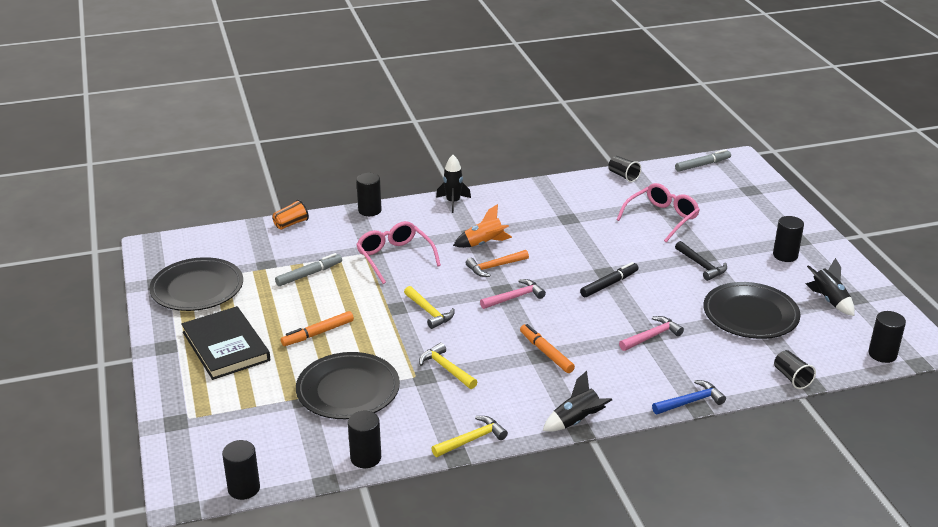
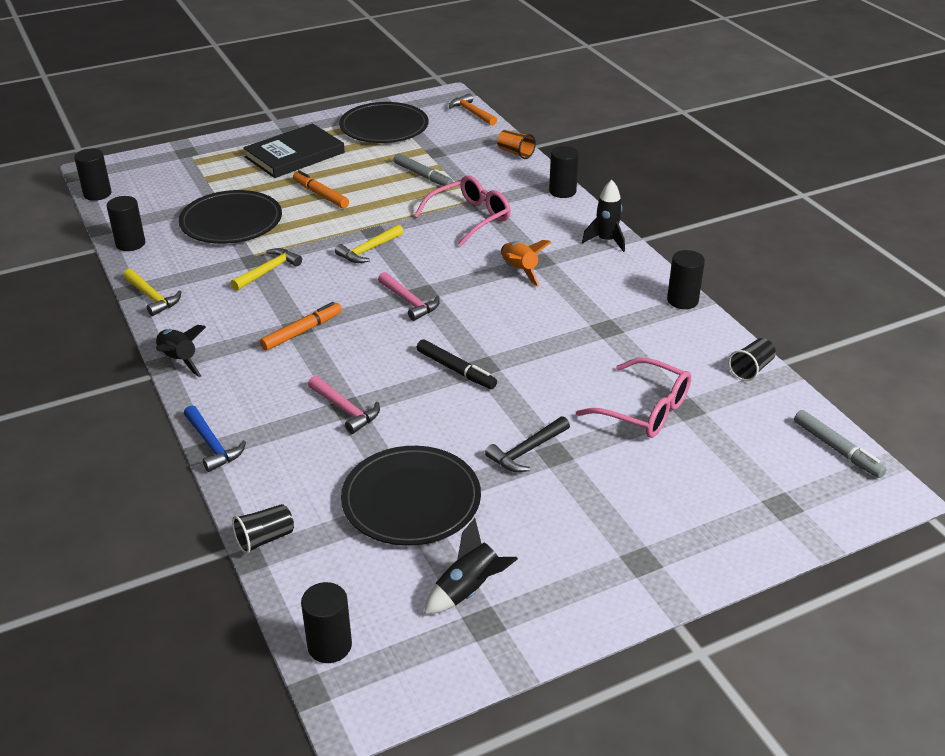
camera: 80 degrees right, 5 degrees up
(494, 267) = (470, 282): orange hammer -> orange hammer (472, 112)
(785, 255) = (586, 542): black cylinder -> black cylinder (682, 300)

